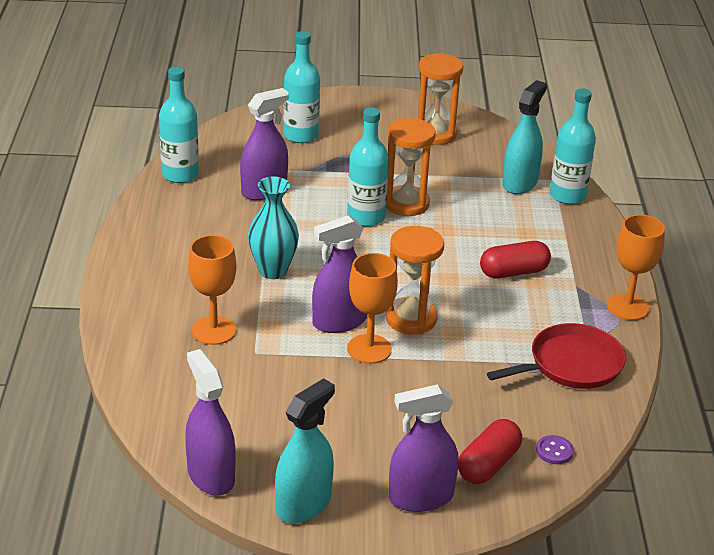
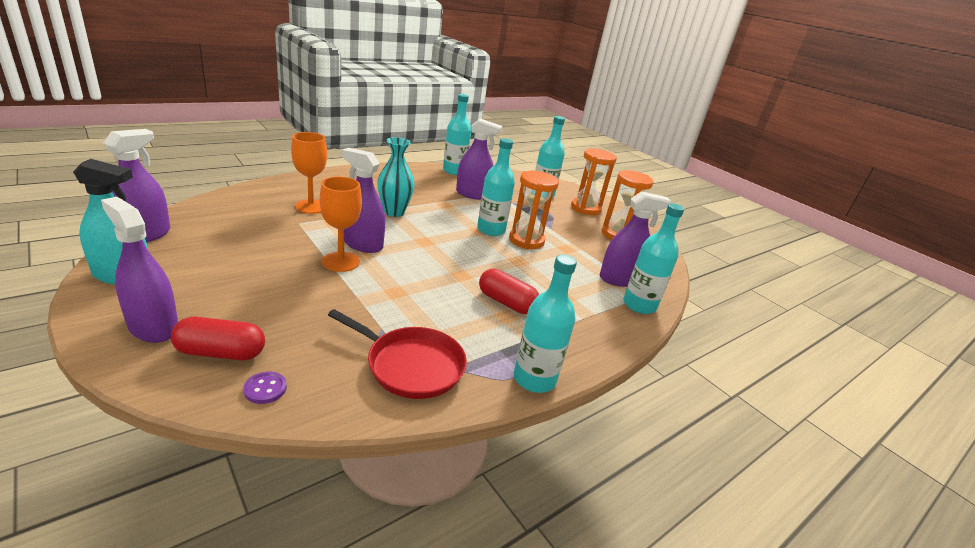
camera: 50 degrees right, 5 degrees down
(411, 319) = (394, 270): orange hourglass -> orange hourglass (585, 208)
(519, 183) = (619, 279): turquoise spray bottle -> purple spray bottle
(628, 307) = (534, 379): orange goblet -> turquoise bottle

